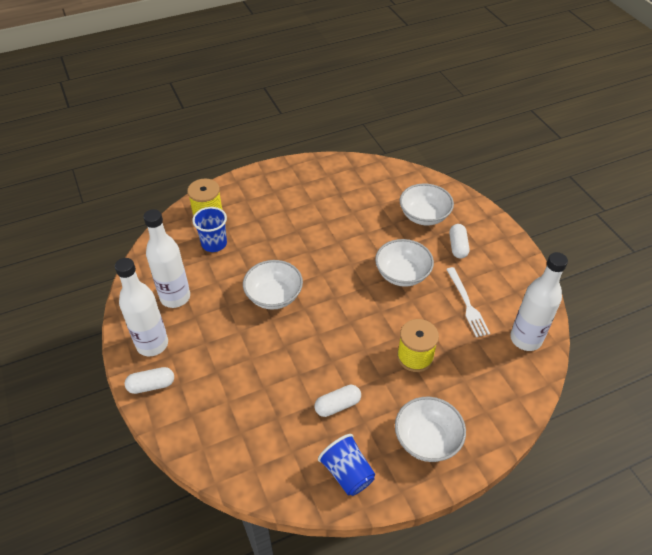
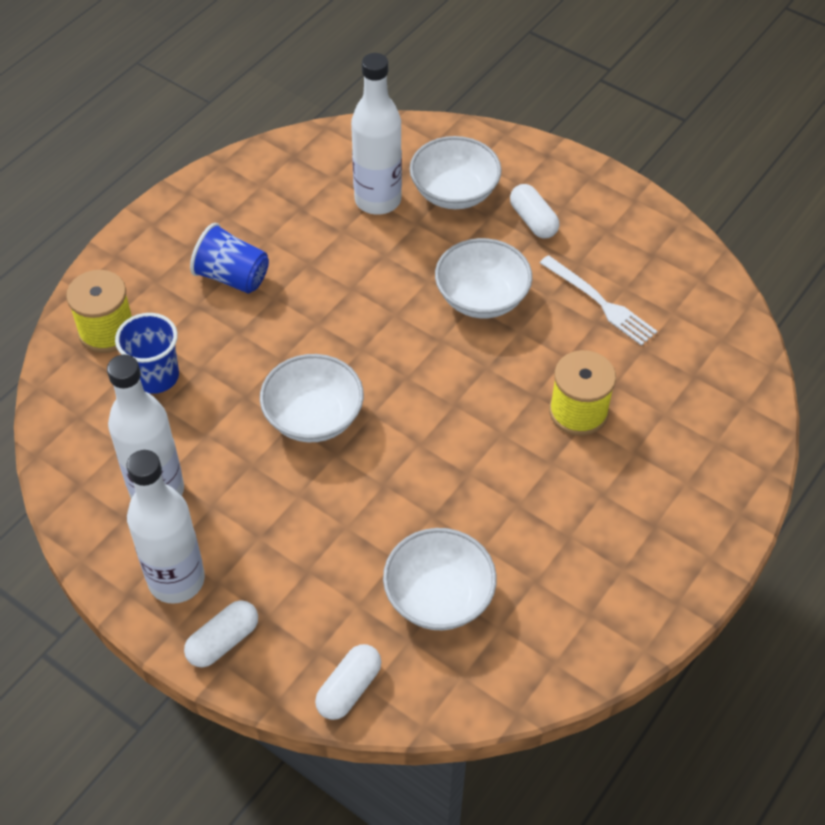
camera: 30 degrees left, 5 degrees up
(337, 405) = (518, 532): white capsule -> white capsule (349, 689)
(347, 473) = (593, 616): blue cup -> blue cup (232, 277)
(427, 439) = (667, 518): white bowl -> white bowl (438, 596)
(525, 339) = (707, 318): white bottle -> white bottle (378, 200)

